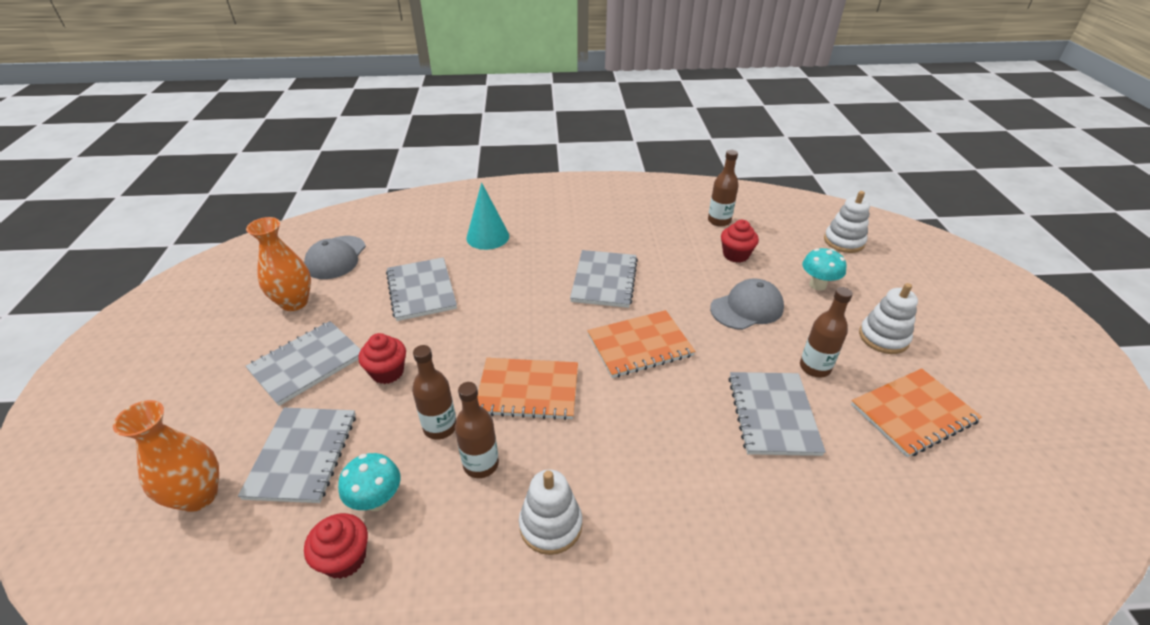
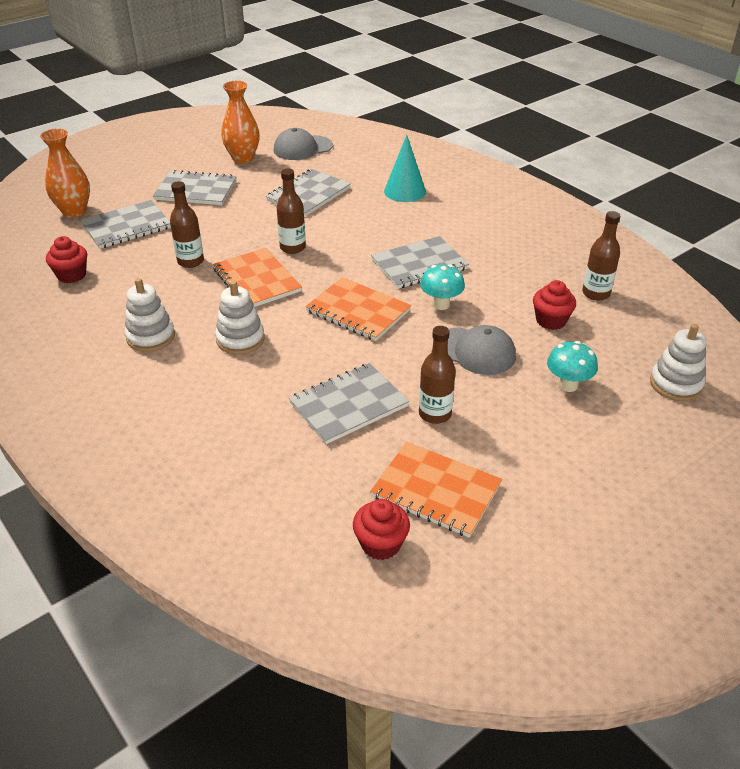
camera: 55 degrees right, 0 degrees up
(377, 500) = (117, 266): turquoise mushroom -> turquoise mushroom (441, 304)
(387, 372) = (217, 220): red cupcake -> red cupcake (381, 544)
(481, 464) = (175, 290): brown bottle -> brown bottle (292, 247)
(883, 337) = (532, 449): white stacking toy -> white stacking toy (240, 339)

